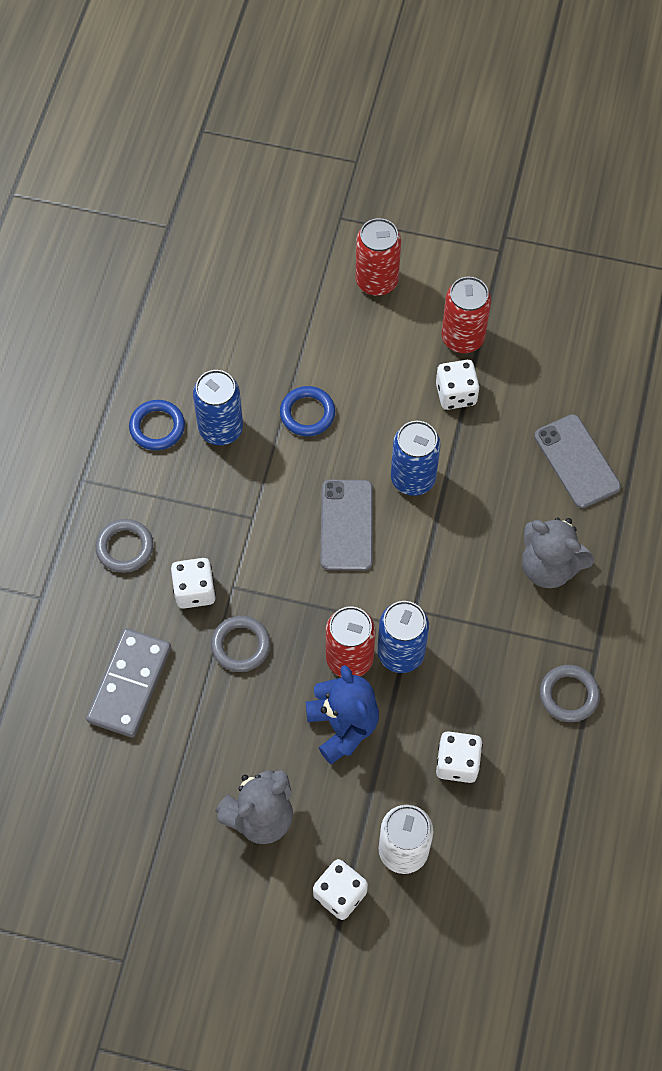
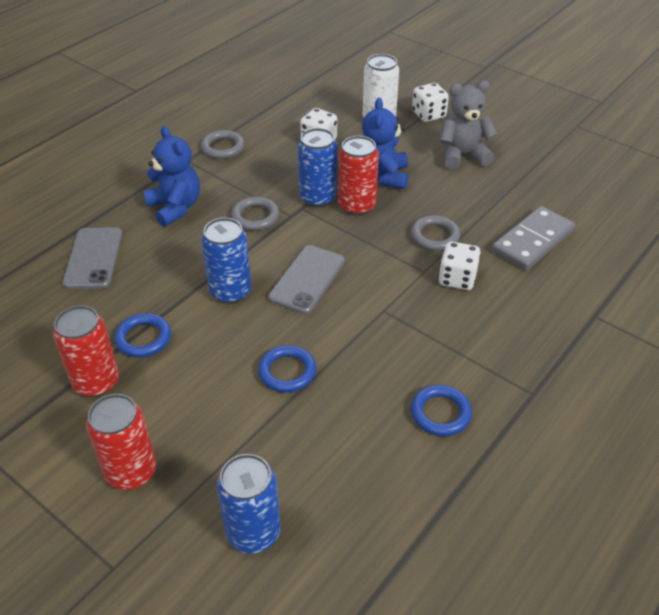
camera: 155 degrees left, 20 degrees down
(125, 547) = (508, 326): grey ring -> grey ring (255, 217)
(221, 429) = (377, 389): blue can -> blue can (253, 532)
(456, 394) = (143, 338): white dice -> blue ring
(549, 566) = (175, 208): grey teddy bear -> blue teddy bear

